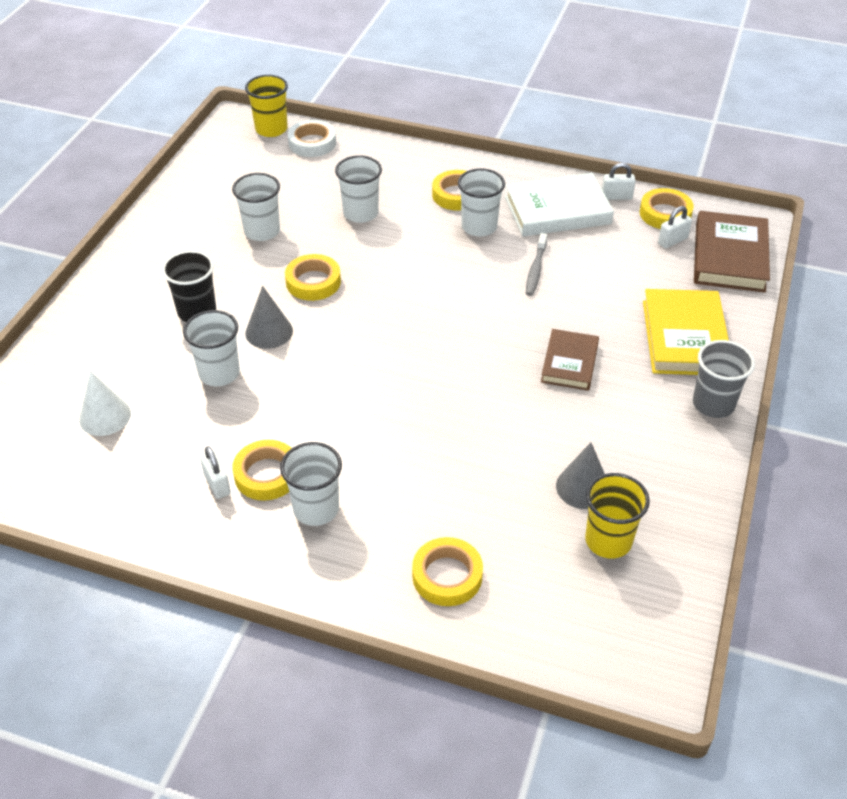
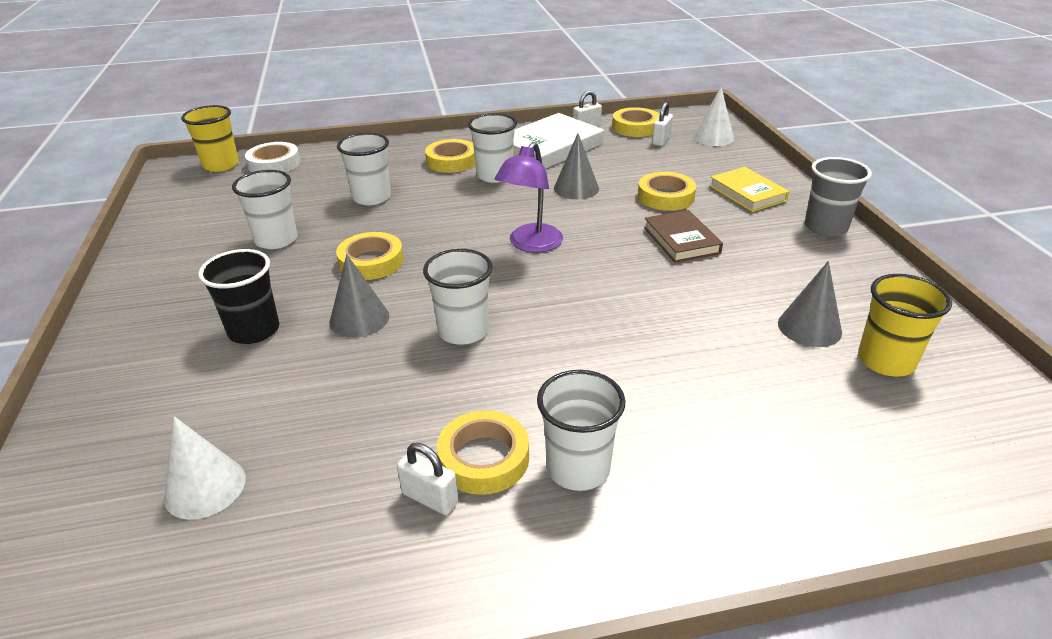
camera: 30 degrees left, 10 degrees down
(219, 373) = (331, 378): white cup -> white cup (463, 331)
(443, 315) = (530, 245): none -> purple lamp
(447, 576) = (789, 468): yellow tape -> yellow tape (665, 197)
(535, 269) = (576, 188): grey toothbrush -> grey cone
(685, 337) = (747, 193): yellow book -> yellow book, size x0.63
(729, 257) = (713, 137): brown book -> white cone

